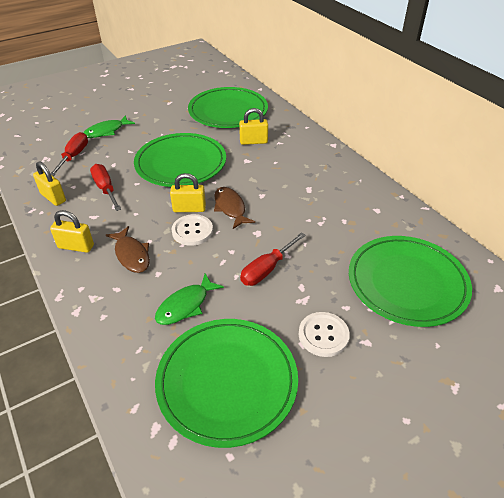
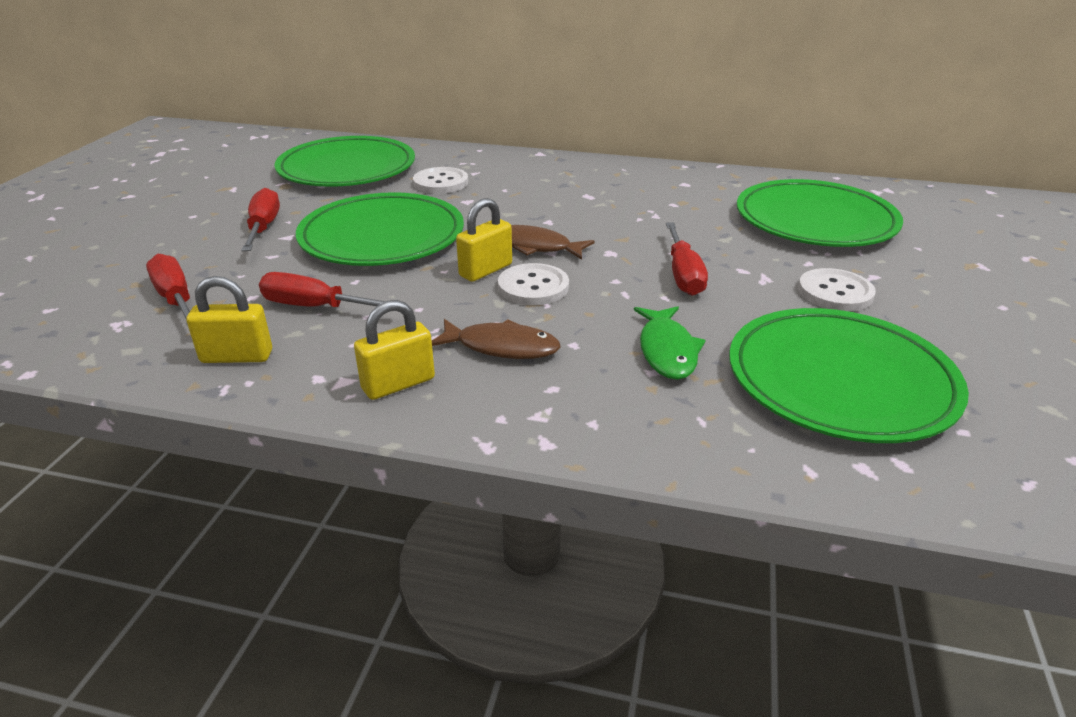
camera: 45 degrees left, 10 degrees down
(106, 131) = (181, 251): green fish -> none
(148, 133) = (263, 227): none -> red screwdriver
(253, 141) = (441, 182): yellow padlock -> white button

